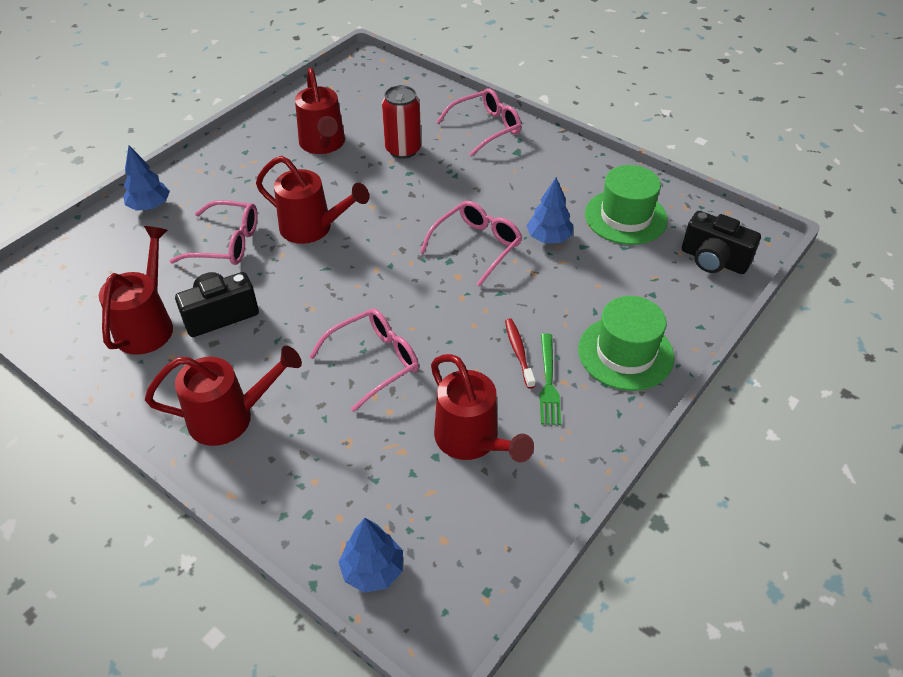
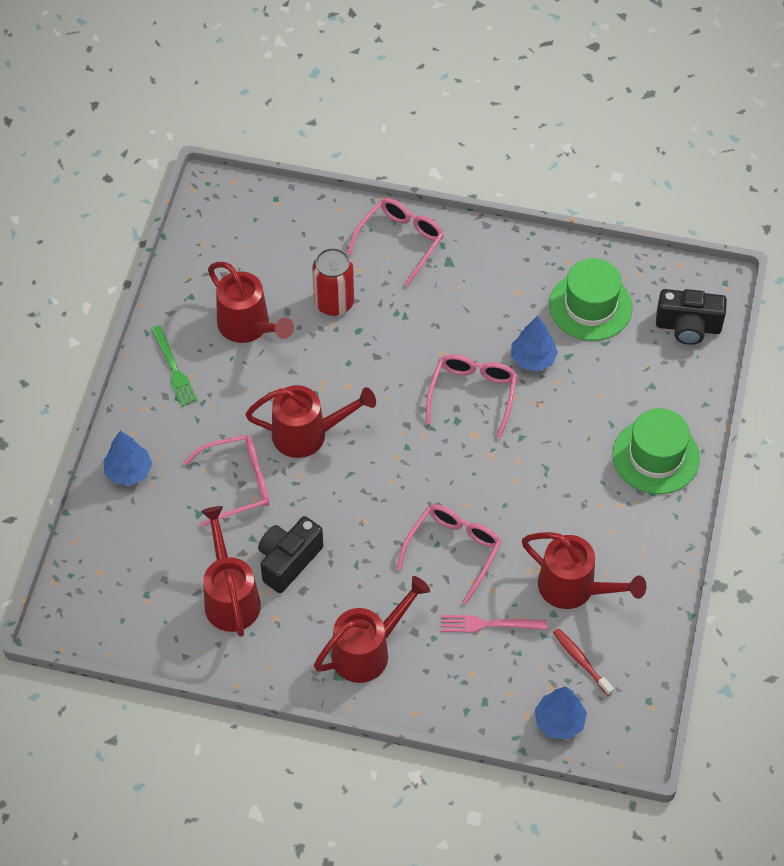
camera: 25 degrees left, 10 degrees up
(363, 440) = (488, 624): none -> pink fork
(519, 352) = (568, 492): red toothbrush -> red toothbrush (581, 661)
(548, 382) = (607, 510): green fork -> green fork (174, 369)

